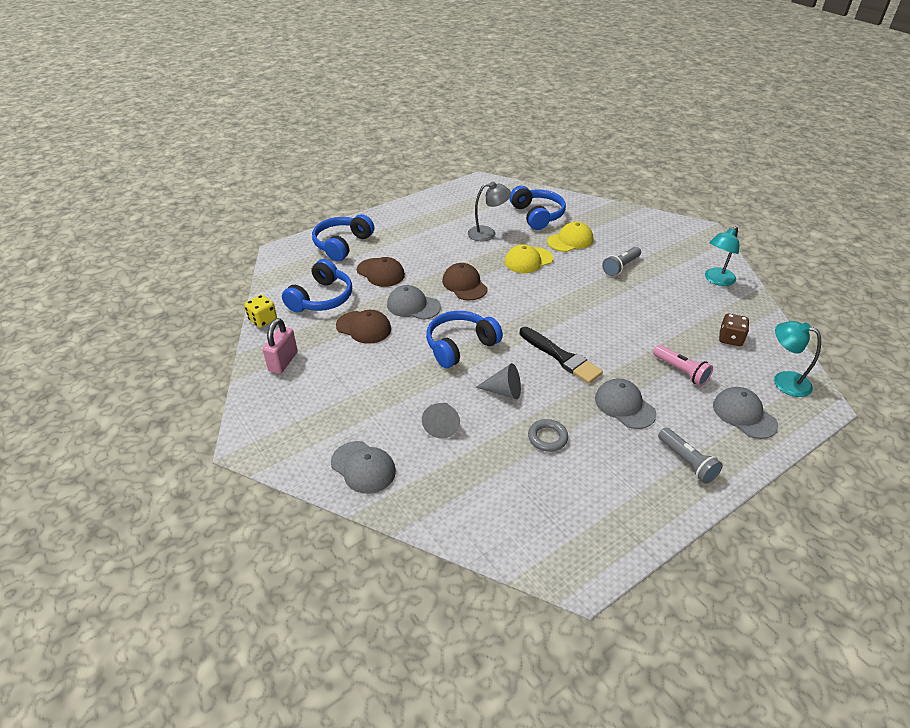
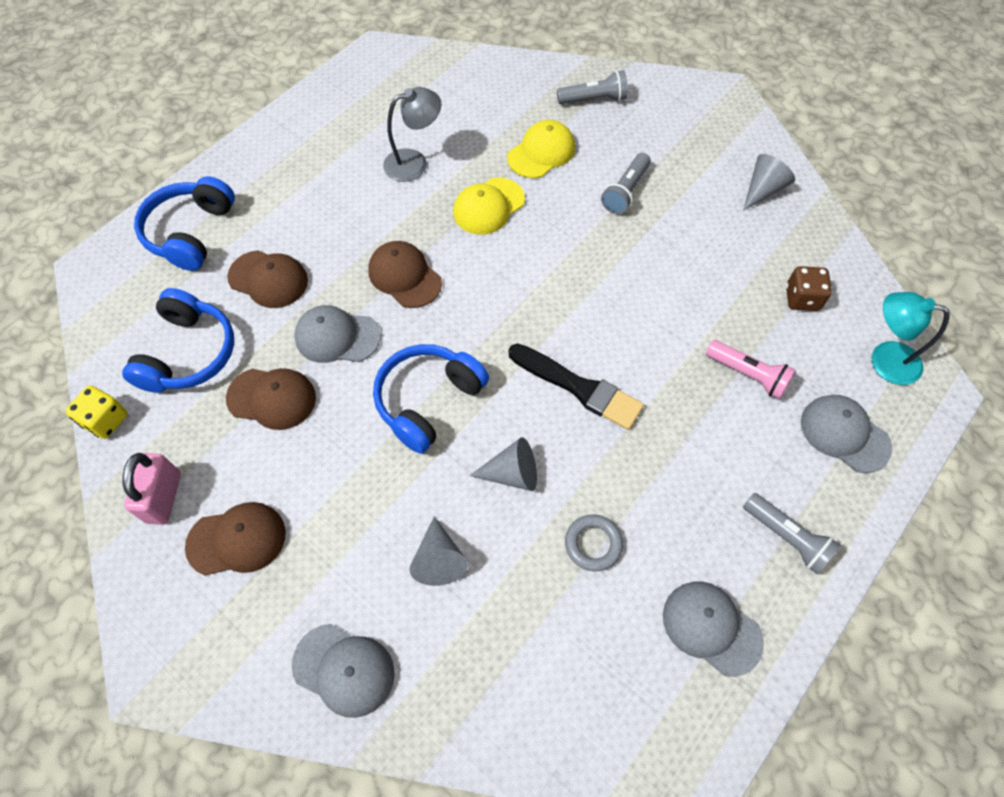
camera: 15 degrees left, 20 degrees up
(319, 390) = (237, 540): none -> brown cap
(537, 215) = (480, 110): blue headphones -> none
(612, 221) = (594, 99): none -> grey flashlight
(624, 406) = (685, 458): grey cap -> grey cap (711, 627)
(716, 280) = (763, 190): turquoise lamp -> grey cone

